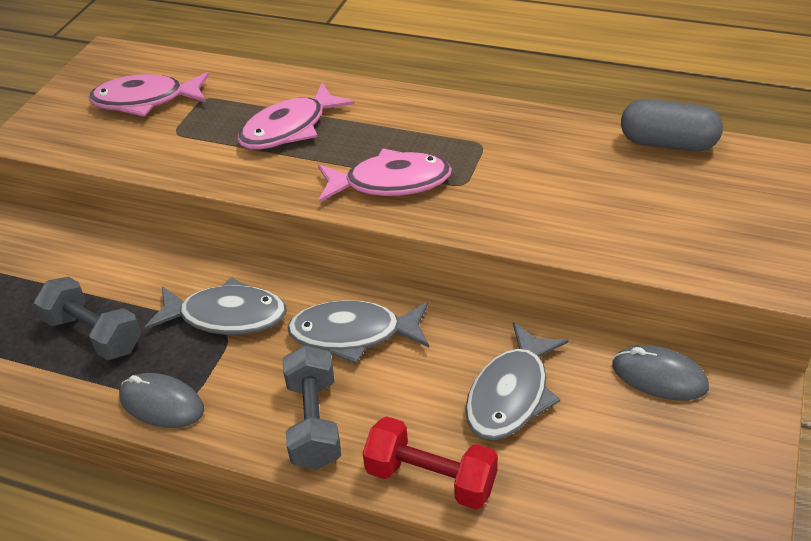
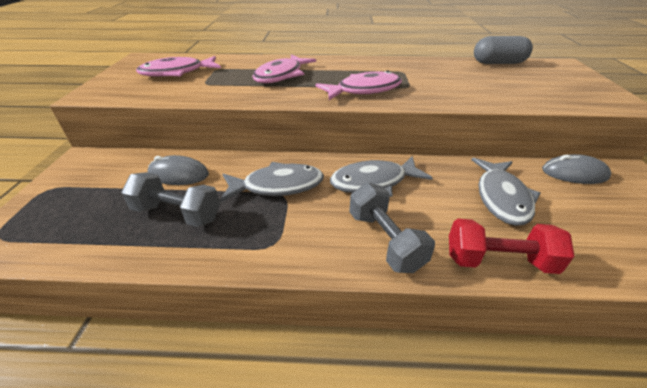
camera: 20 degrees left, 5 degrees down
(162, 404) = (255, 251): grey mouse -> grey mouse (178, 174)

